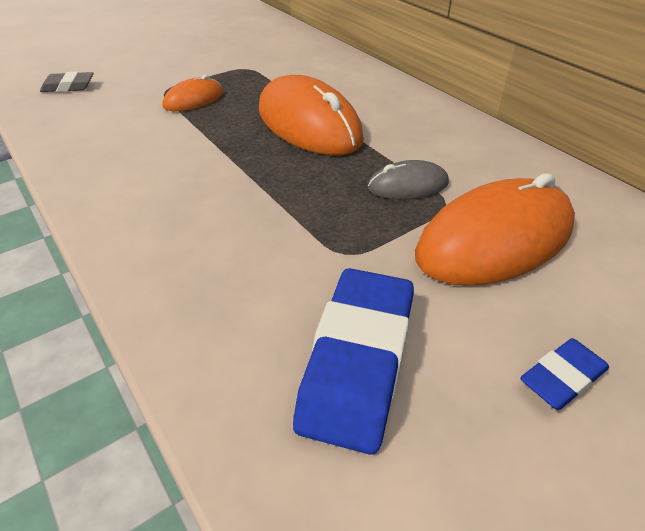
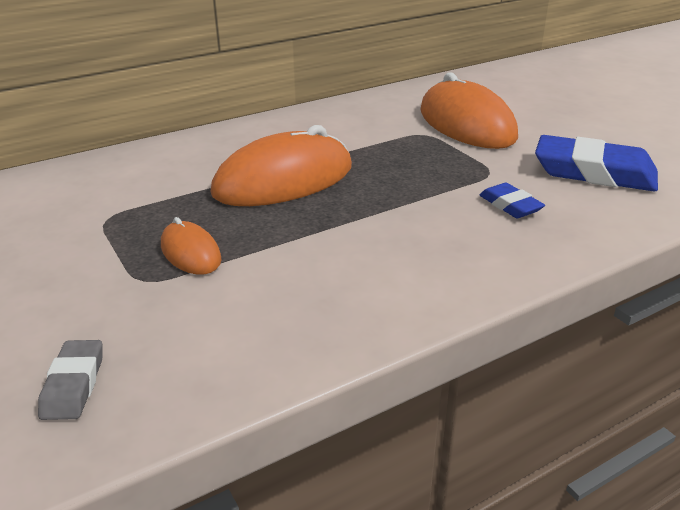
camera: 85 degrees left, 10 degrees down
(408, 185) = (400, 144): grey mouse -> none
(562, 378) = (580, 123): blue eraser -> blue eraser (510, 205)

